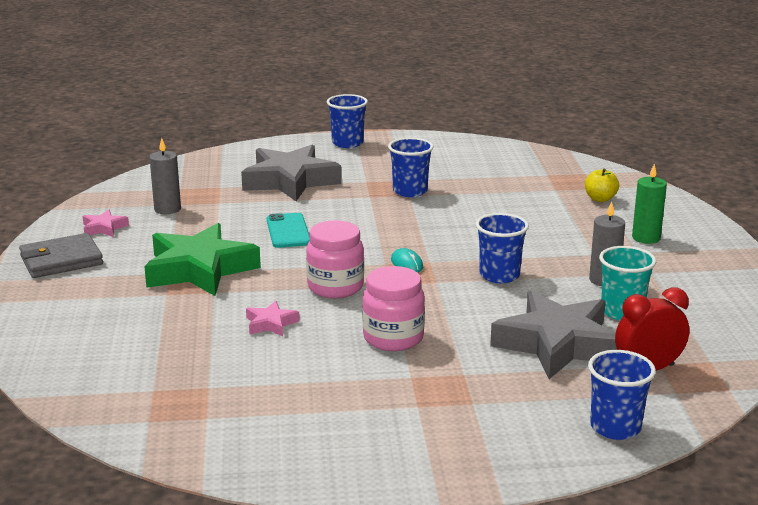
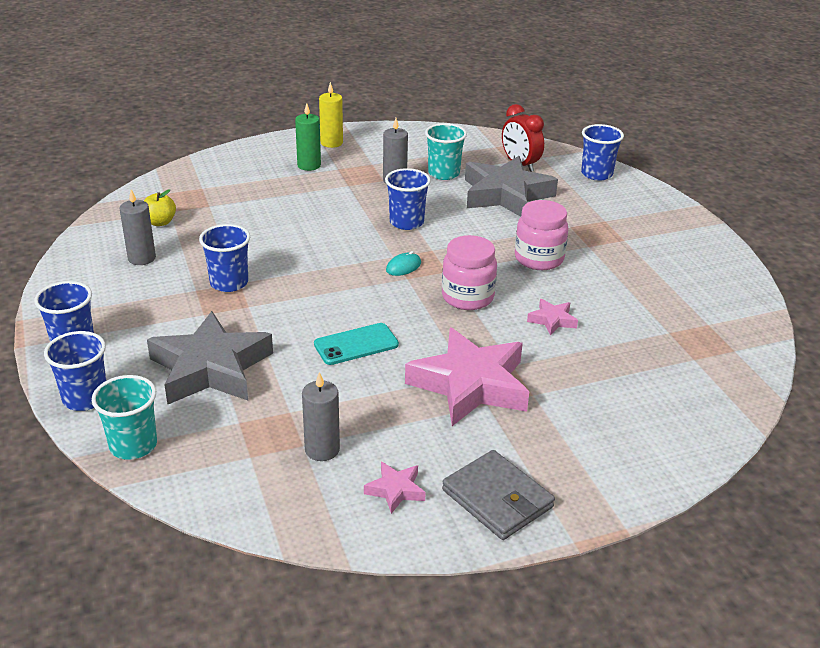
camera: 105 degrees left, 10 degrees up
(199, 269) = (470, 385): green star -> pink star
(220, 158) = (133, 445): none -> turquoise cup
(280, 146) = (85, 398): none -> blue cup
(464, 163) = (142, 258): none -> grey candle
(600, 199) = (229, 185): yellow apple -> yellow apple (160, 222)
(710, 254) = (331, 143): none -> yellow candle

